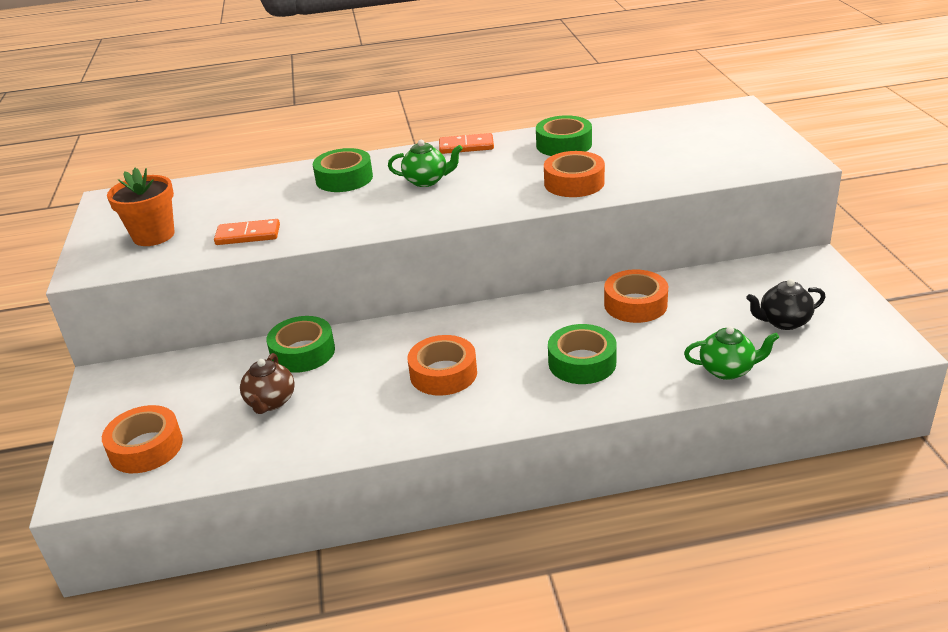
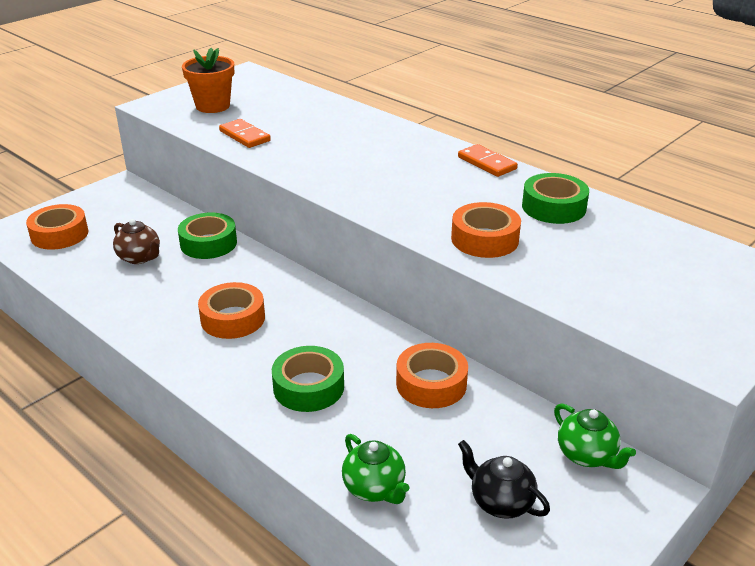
camera: 50 degrees right, 0 degrees up
(270, 402) = (140, 258): brown teapot -> brown teapot turned 105 degrees counterclockwise
(344, 178) = (367, 136): green tape -> none
(427, 181) = (404, 169): green teapot -> green teapot (587, 455)

